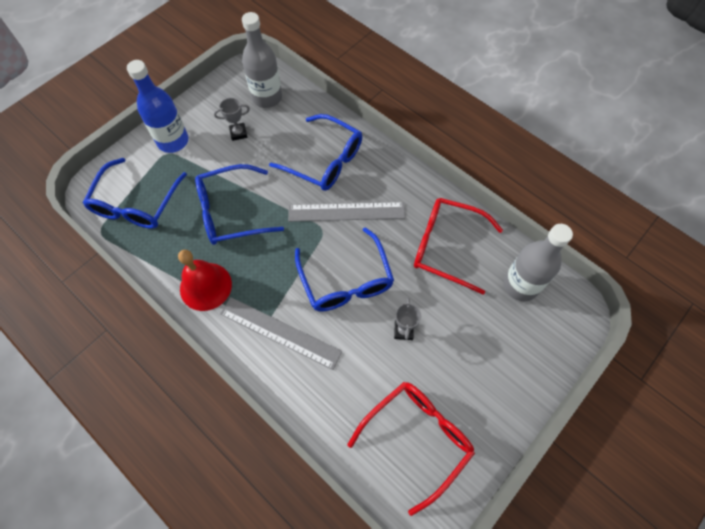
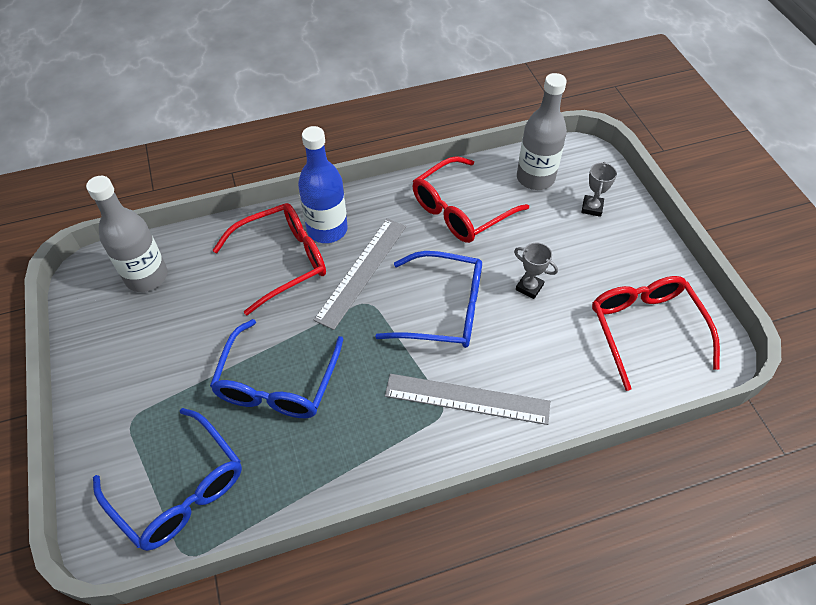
camera: 60 degrees left, 10 degrees down
(173, 141) = (118, 405): blue bottle -> blue bottle (327, 229)
(205, 286) = (360, 453): red bell -> none
(238, 133) = (171, 327): grey trophy -> grey trophy (592, 208)
(280, 332) = (467, 399): grey ruler -> grey ruler turned 45 degrees clockwise
(324, 161) = (282, 261): blue glasses -> red glasses

